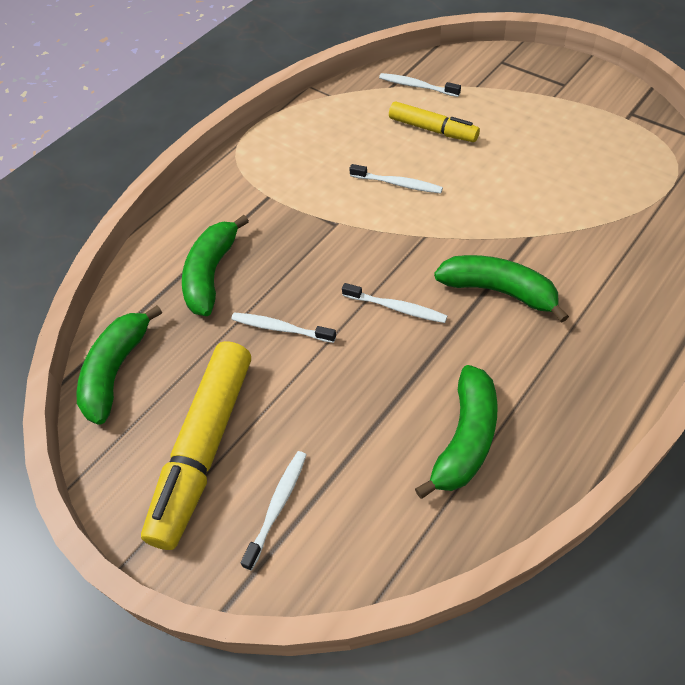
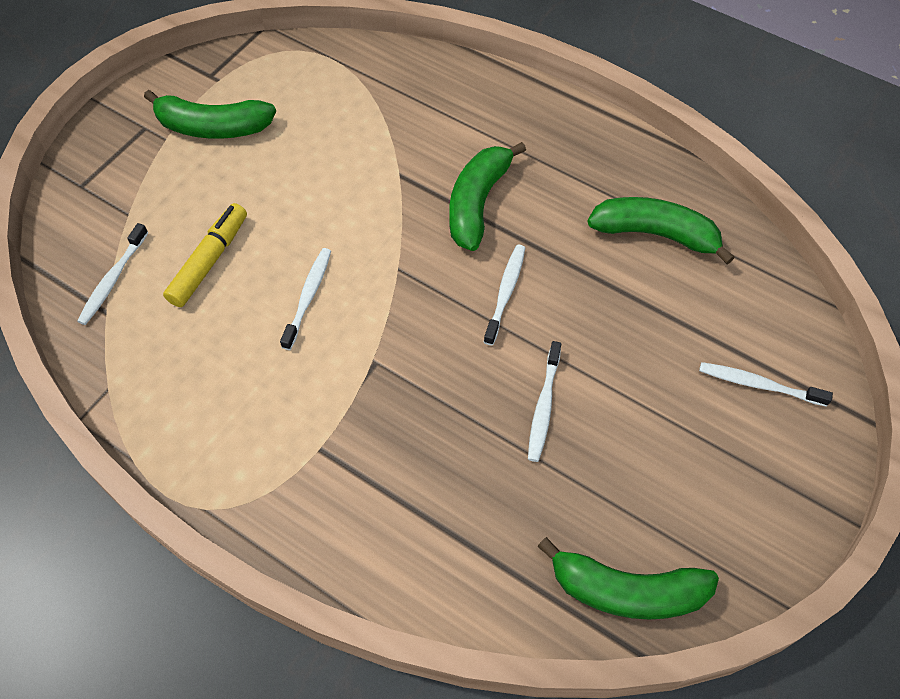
camera: 100 degrees left, 5 degrees up
(204, 448) = (710, 464): yellow marker -> none
(211, 274) = (463, 500): green banana -> green banana (212, 127)

